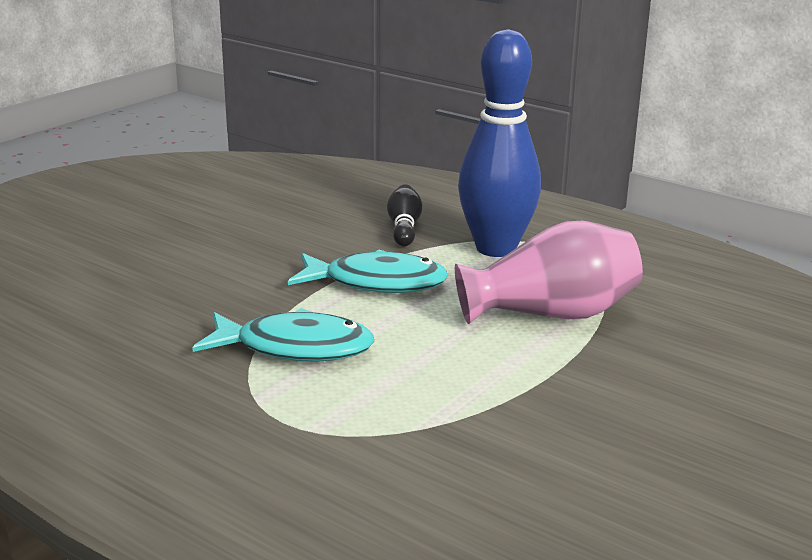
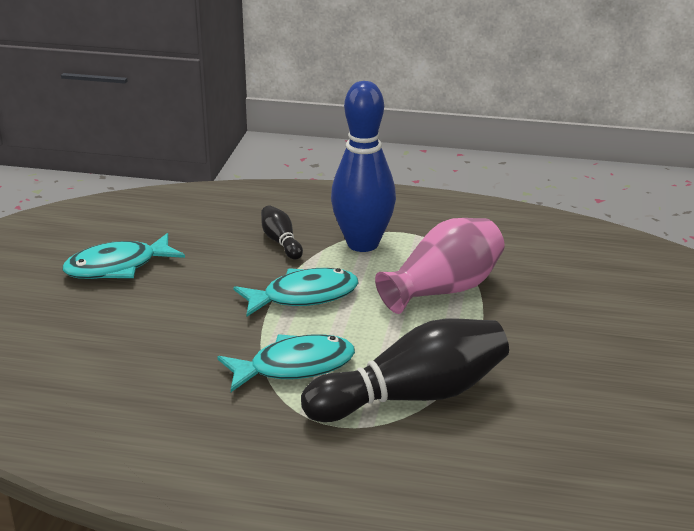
camera: 25 degrees left, 5 degrees up
(211, 215) = (117, 267): none -> turquoise fish
(402, 415) = (412, 396): none -> black bowling pin

